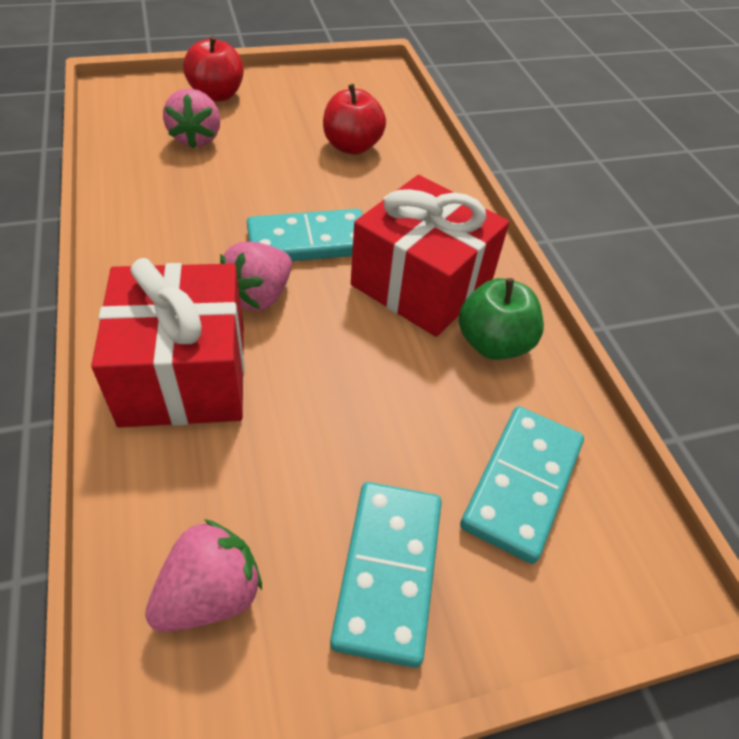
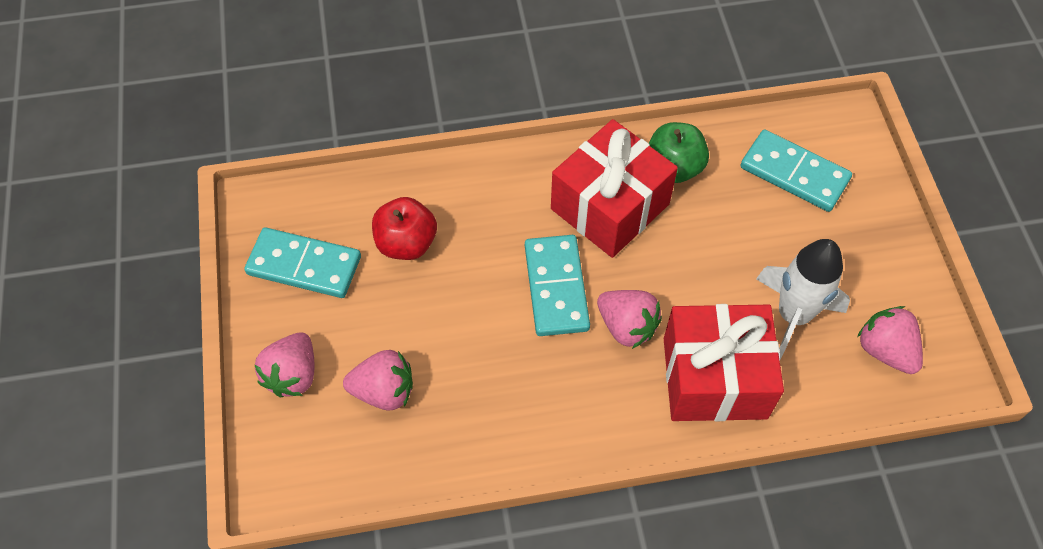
camera: 80 degrees left, 10 degrees up
(217, 95) = (293, 375): red apple -> pink strawberry
(274, 467) = (793, 315): none -> white rocket
(388, 572) = (861, 254): turquoise domino -> turquoise domino (304, 266)

